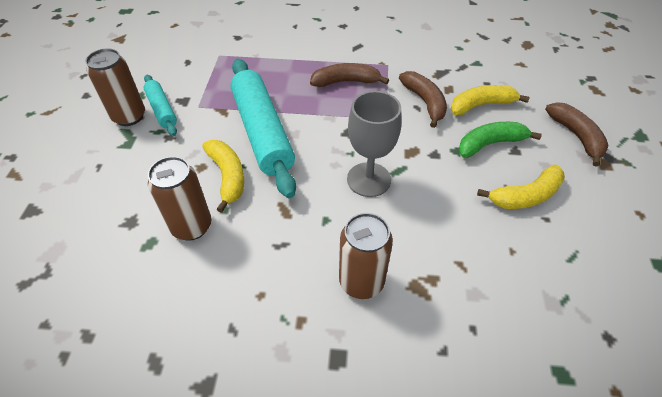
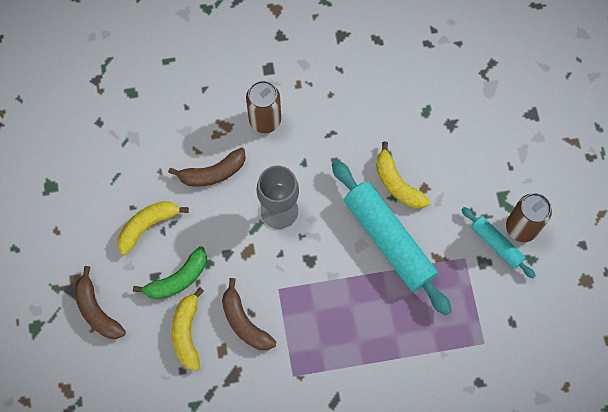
camera: 165 degrees right, 20 degrees up
(191, 226) = (402, 132): brown can -> none
(346, 82) = (331, 333): brown banana -> brown banana (212, 173)
(481, 105) = (187, 332): yellow banana -> yellow banana turned 120 degrees clockwise

